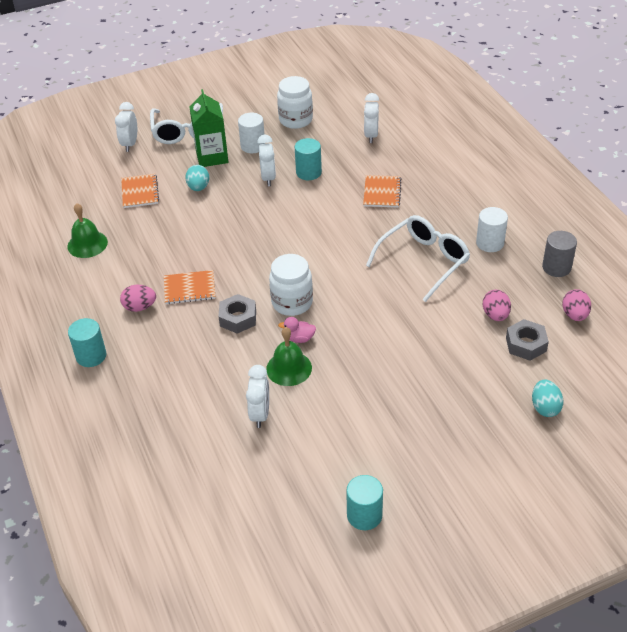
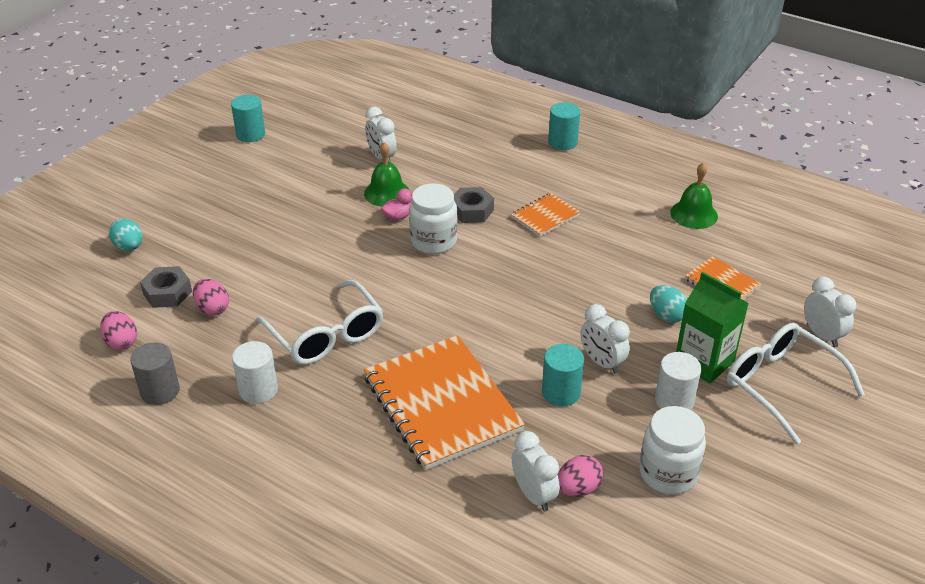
camera: 145 degrees right, 5 degrees down
(140, 307) = (570, 186): pink egg -> pink egg (578, 489)
(382, 192) = (441, 404): orange notebook -> orange notebook, size x2.08
(424, 261) = (326, 335): white glasses -> white glasses turned 45 degrees counterclockwise

